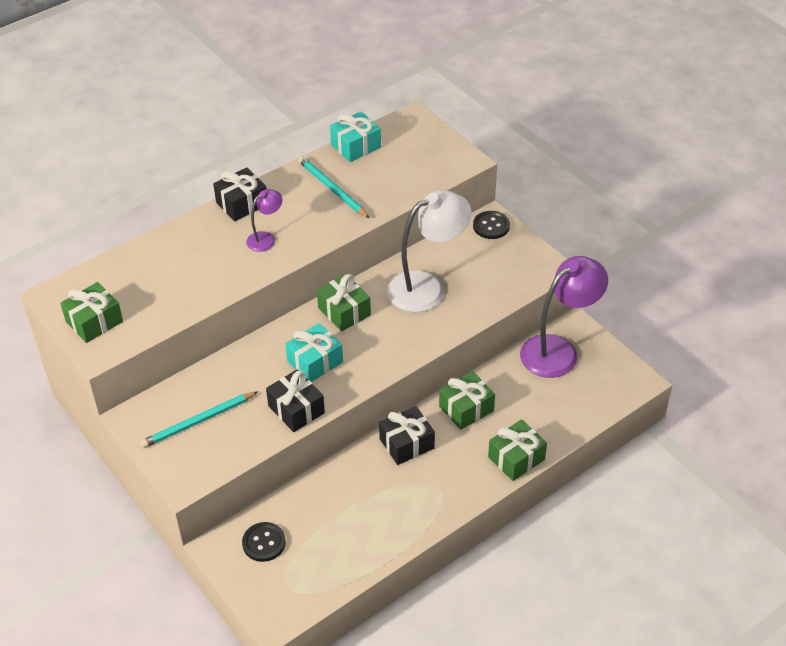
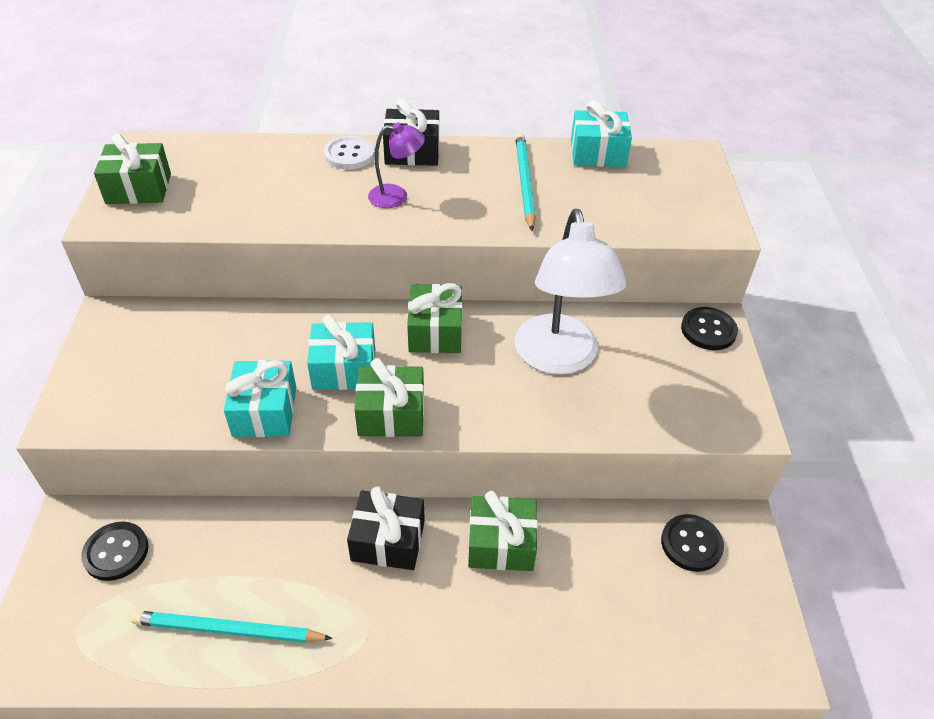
camera: 35 degrees right, 0 degrees up
(198, 422) = (157, 360): turquoise pencil -> turquoise pencil (228, 630)
(204, 226) = (349, 154): none -> white button
(296, 409) = (264, 411): black gift -> turquoise gift
(427, 287) = (559, 358): white lamp -> white lamp turned 75 degrees clockwise
(516, 458) = (504, 660): green gift -> green gift (391, 414)
(558, 350) = (691, 544): purple lamp -> black button

